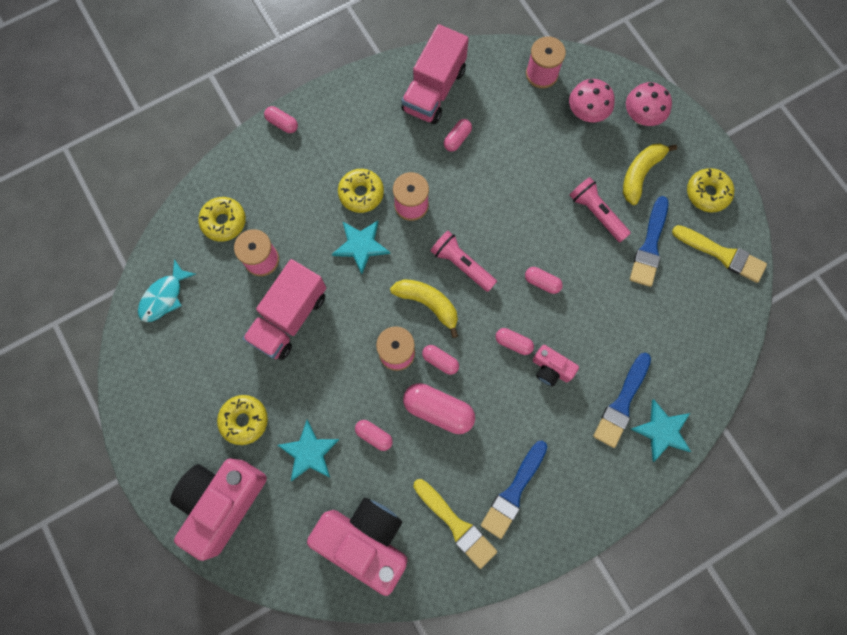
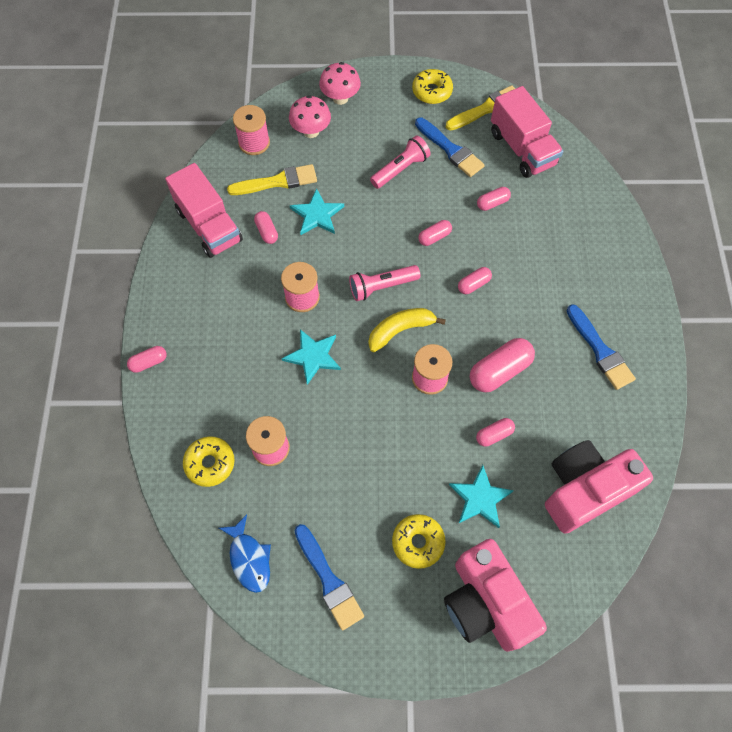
camera: 60 degrees left, 10 degrees down
(164, 297) = (249, 559): turquoise fish -> blue fish
(289, 317) = (342, 451): pink truck -> pink truck (522, 149)
(361, 193) = (264, 331): yellow donut -> none
(440, 361) = (457, 347): pink capsule -> pink capsule (492, 203)
(456, 525) = (606, 408): yellow brush -> yellow brush (277, 182)
(551, 369) = (511, 269): pink camera -> none
(596, 213) = (400, 169): pink flashlight -> pink flashlight turned 150 degrees clockwise
(622, 403) = (567, 236): blue brush -> blue brush (329, 580)
(640, 174) = (387, 124): yellow banana -> none
(662, 431) = (603, 220): turquoise star -> turquoise star (317, 215)

